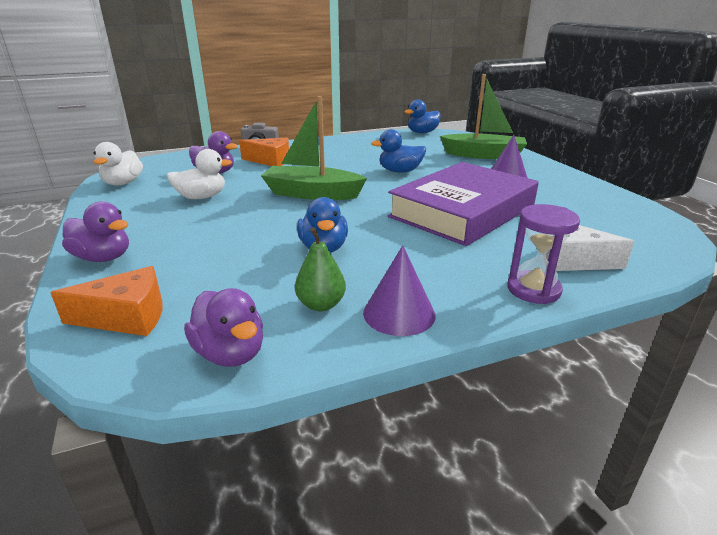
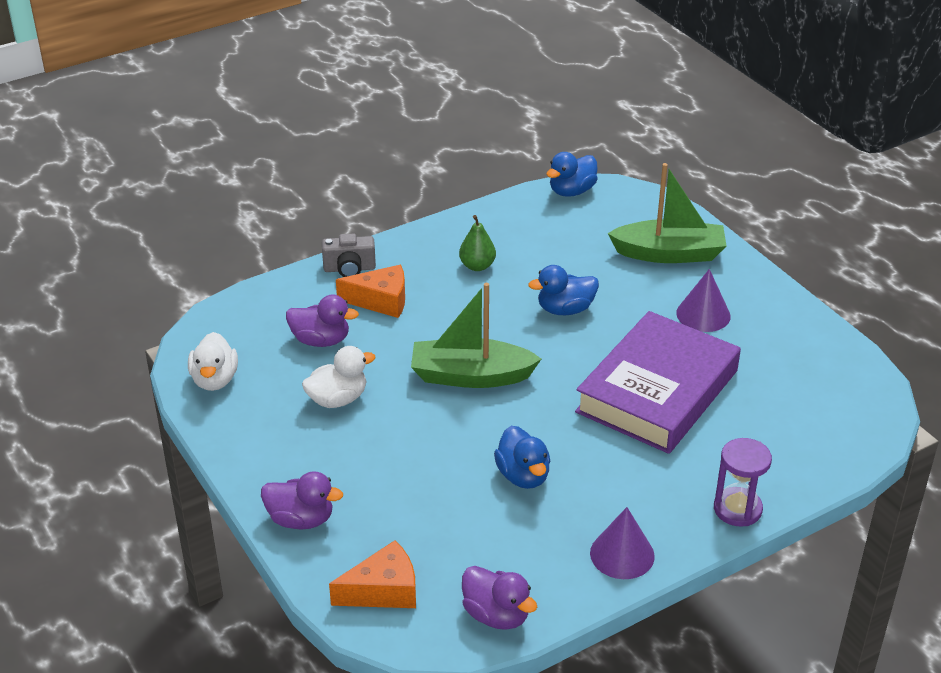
camera: 10 degrees left, 10 degrees up
(321, 304) = (550, 553): green pear -> green pear (477, 266)
(570, 260) = (773, 463): white cheese -> none

